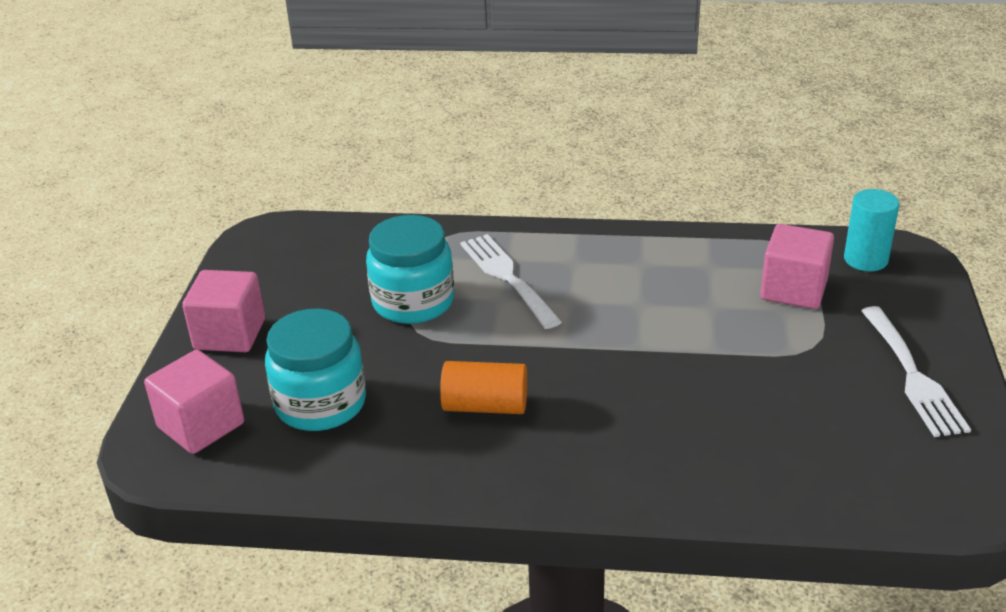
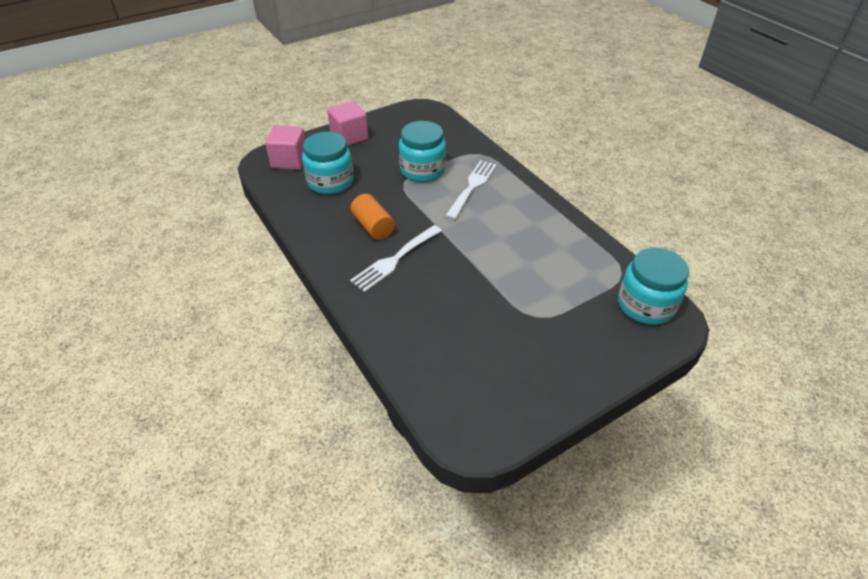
camera: 50 degrees right, 10 degrees up
(793, 290) = (579, 288): pink cube -> none
(865, 259) = (645, 305): turquoise cylinder -> turquoise jar
(913, 376) = (555, 369): white fork -> white fork (395, 260)

